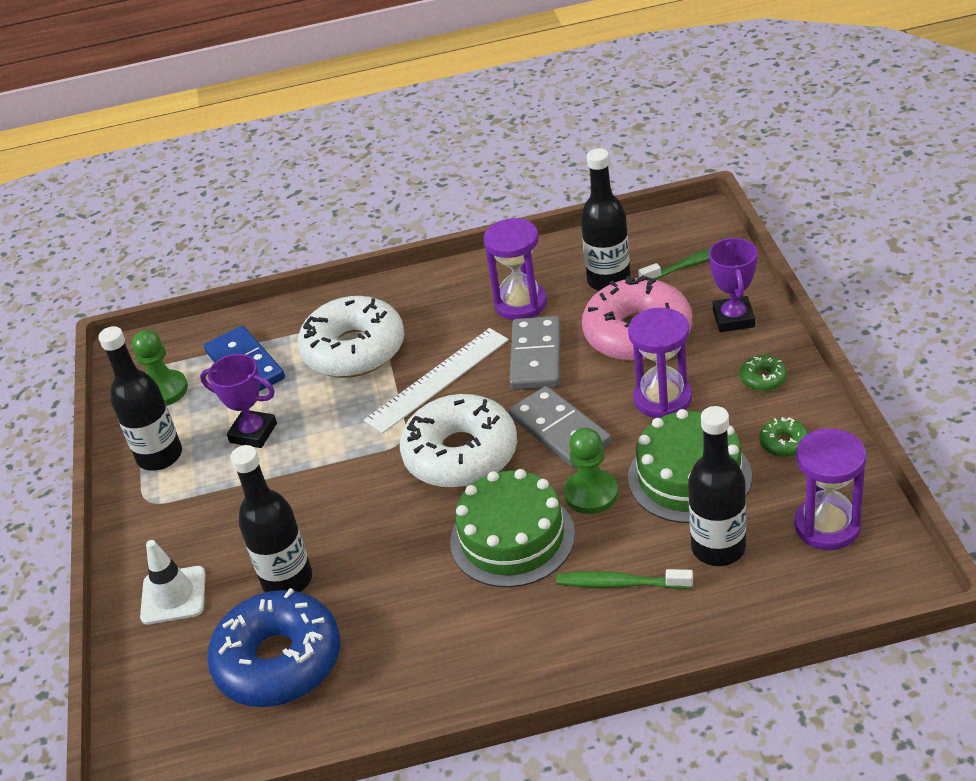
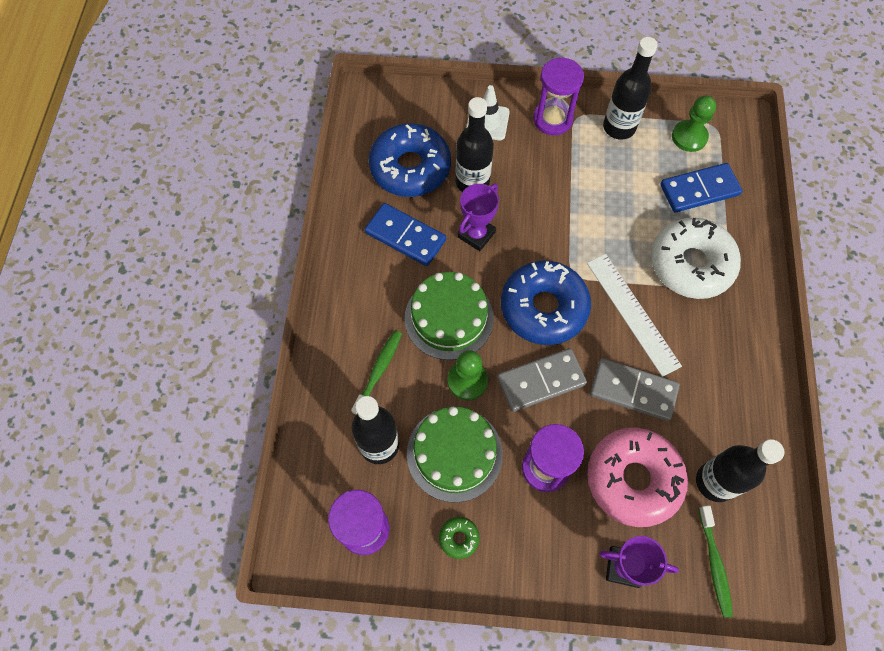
camera: 100 degrees right, 25 degrees up
(253, 433) = (620, 184): purple trophy -> purple trophy (476, 234)
(402, 626) = (405, 236): none -> blue domino
(461, 454) = (543, 308): white donut -> blue donut
(520, 304) = (707, 400): purple hourglass -> purple hourglass (552, 119)
(763, 379) = (537, 556): green donut -> none

